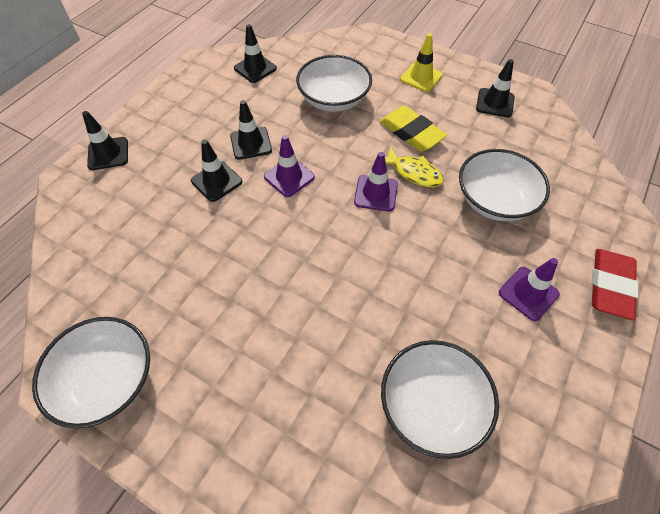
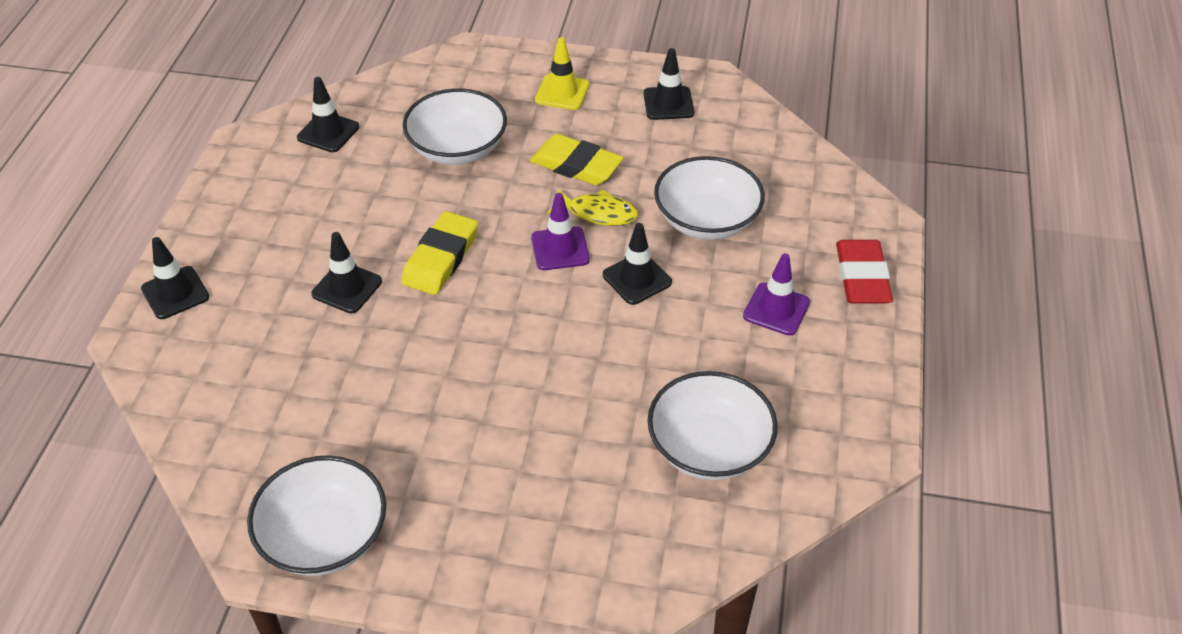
camera: 20 degrees left, 10 degrees down
(251, 143) = (370, 230): black traffic cone -> black traffic cone (637, 279)
(289, 177) = (441, 258): purple traffic cone -> yellow eraser

